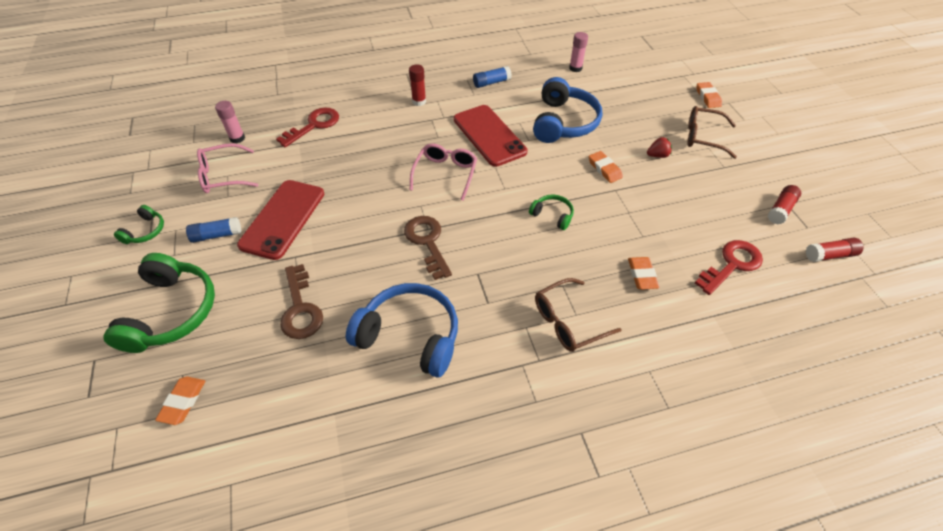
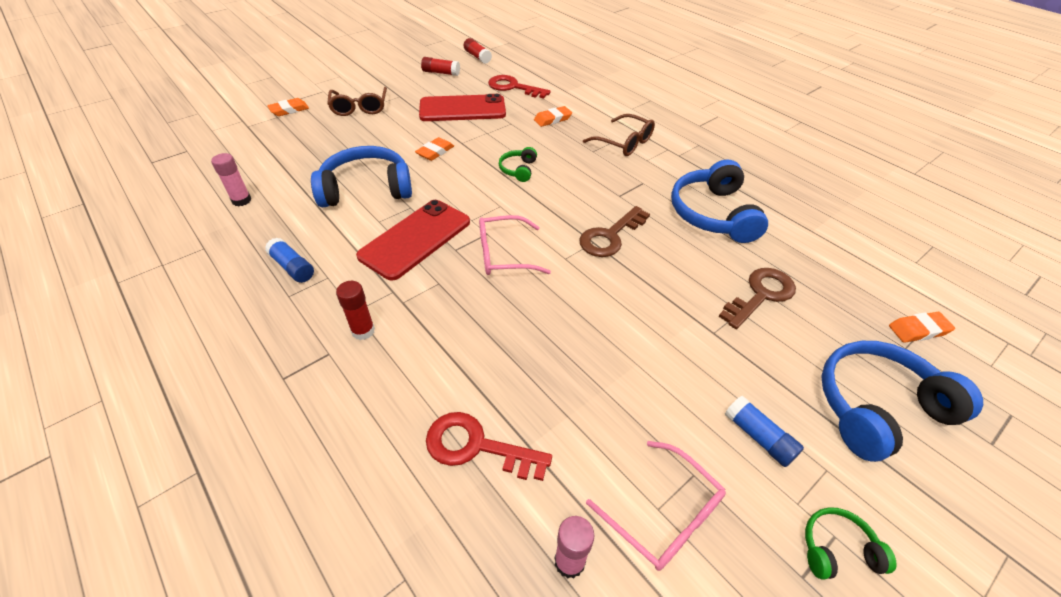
camera: 115 degrees left, 5 degrees down
(171, 312) = (877, 407): green headphones -> blue headphones
(283, 219) = (677, 375): red phone -> red phone (462, 109)
(657, 155) = (399, 127): red strawberry -> none

